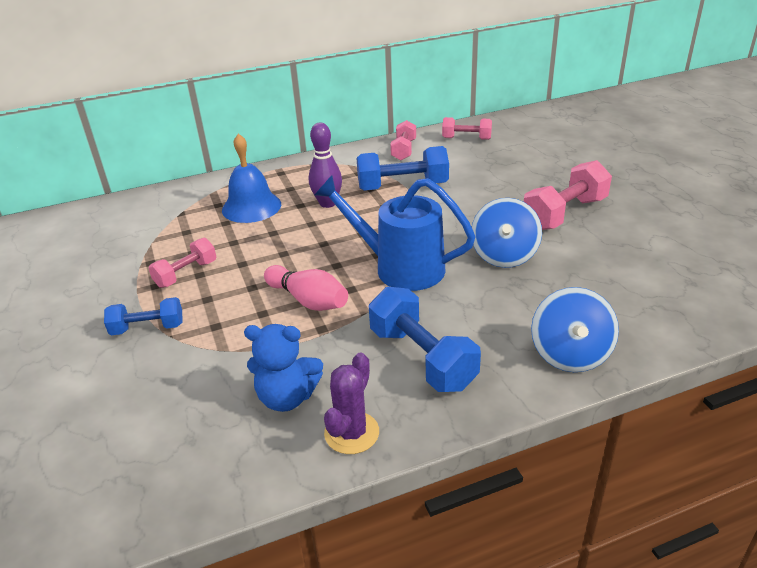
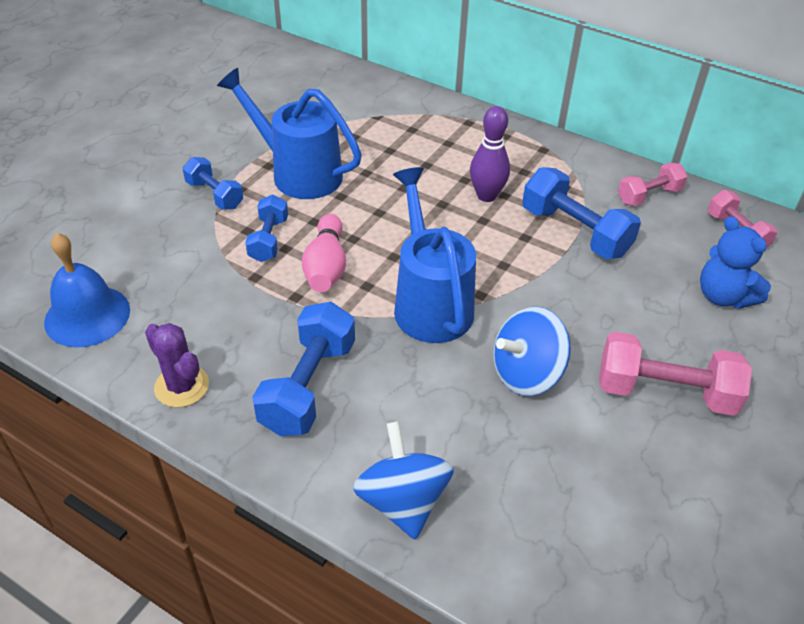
camera: 50 degrees right, 10 degrees up
(186, 274) = (297, 173): pink dumbbell -> blue watering can
(242, 318) = (269, 240): none -> blue dumbbell
(251, 207) = (429, 151): blue bell -> blue bell (87, 315)
(287, 397) = (195, 323): blue teddy bear -> blue teddy bear (723, 296)
(351, 433) = (182, 386): purple cactus -> purple cactus turned 60 degrees clockwise
(570, 354) = (402, 501): blue spinning top -> blue spinning top turned 105 degrees clockwise

